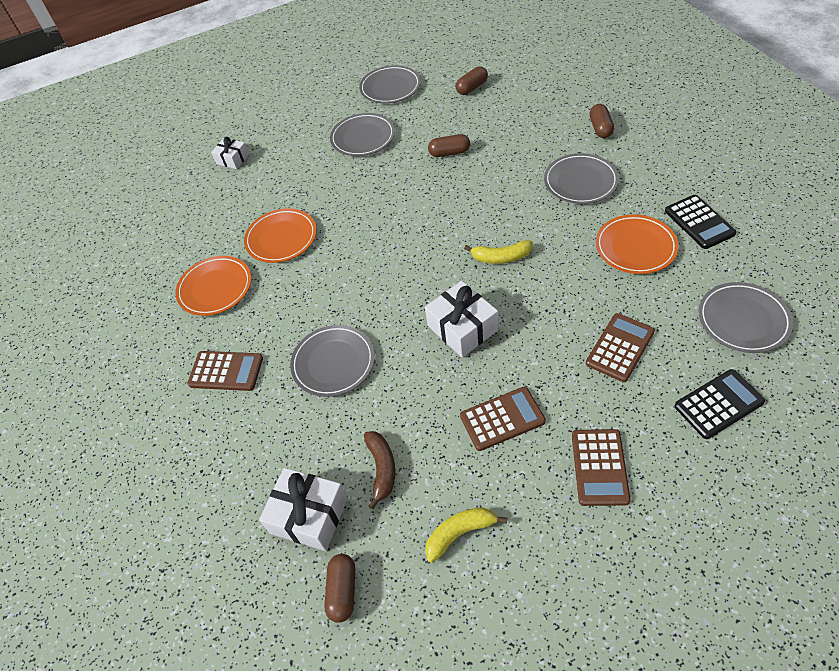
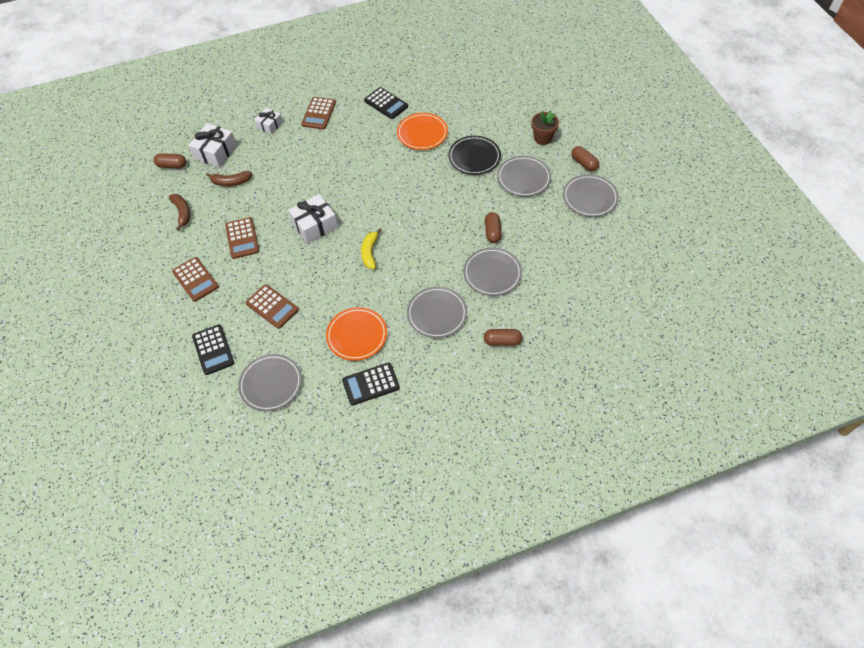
camera: 90 degrees right, 5 degrees up
(215, 288) = (386, 104): orange plate -> black calculator
(232, 159) = (514, 103): white gift -> white gift (270, 125)
(297, 129) = (542, 138): none -> brown flower pot
(328, 182) = (474, 157): none -> black plate
(333, 363) = (309, 161): grey plate -> grey plate (492, 273)
(460, 533) = (182, 213): yellow banana -> brown banana
(472, 88) = (579, 255): brown capsule -> brown capsule (584, 163)
(599, 467) = (195, 279): brown calculator -> brown calculator turned 135 degrees counterclockwise

